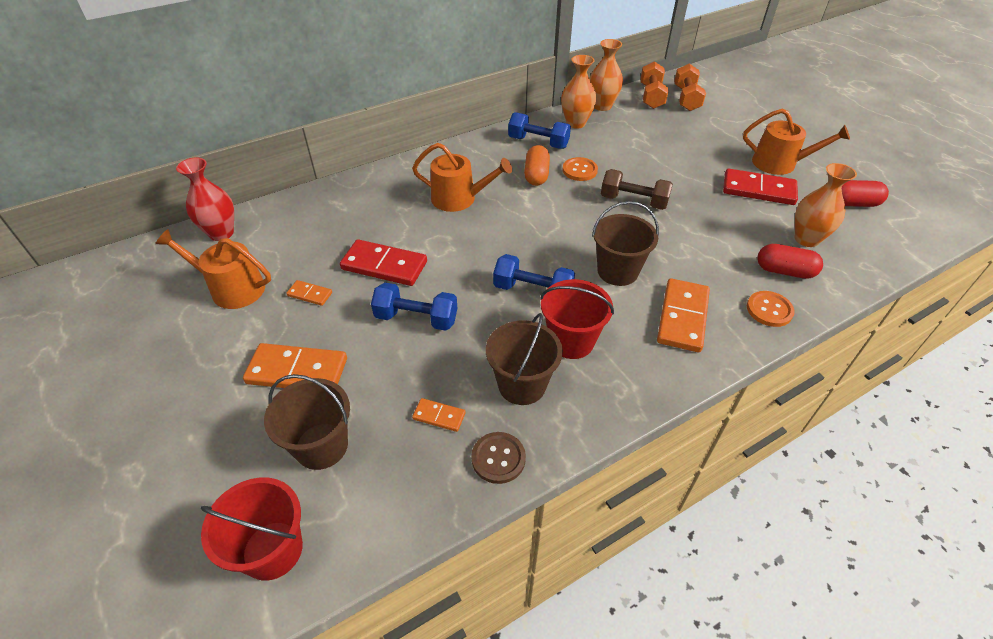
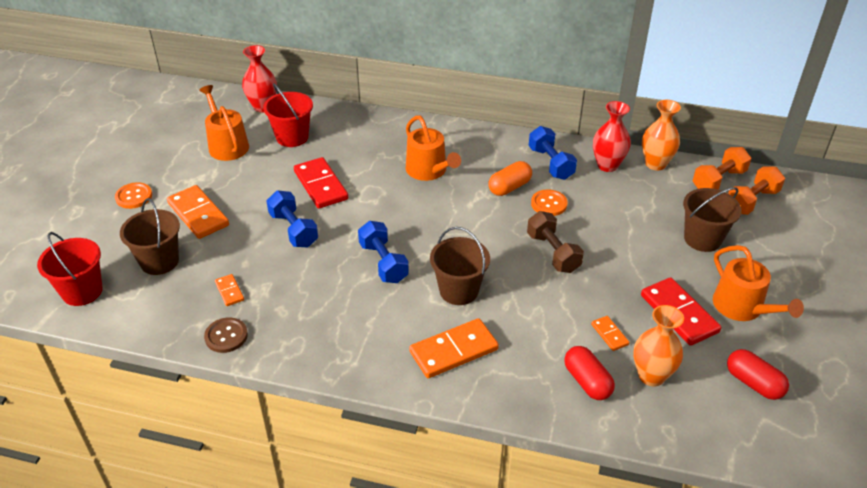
camera: 45 degrees right, 5 degrees down
(310, 294) = (259, 175): orange domino -> orange domino (609, 334)
(522, 385) = (294, 310): brown bucket -> brown bucket (702, 239)
(571, 341) = (359, 309): red bucket -> red bucket (292, 137)
(576, 123) = (607, 165): orange vase -> red vase
(769, 310) = (525, 395): orange button -> orange button (134, 197)

